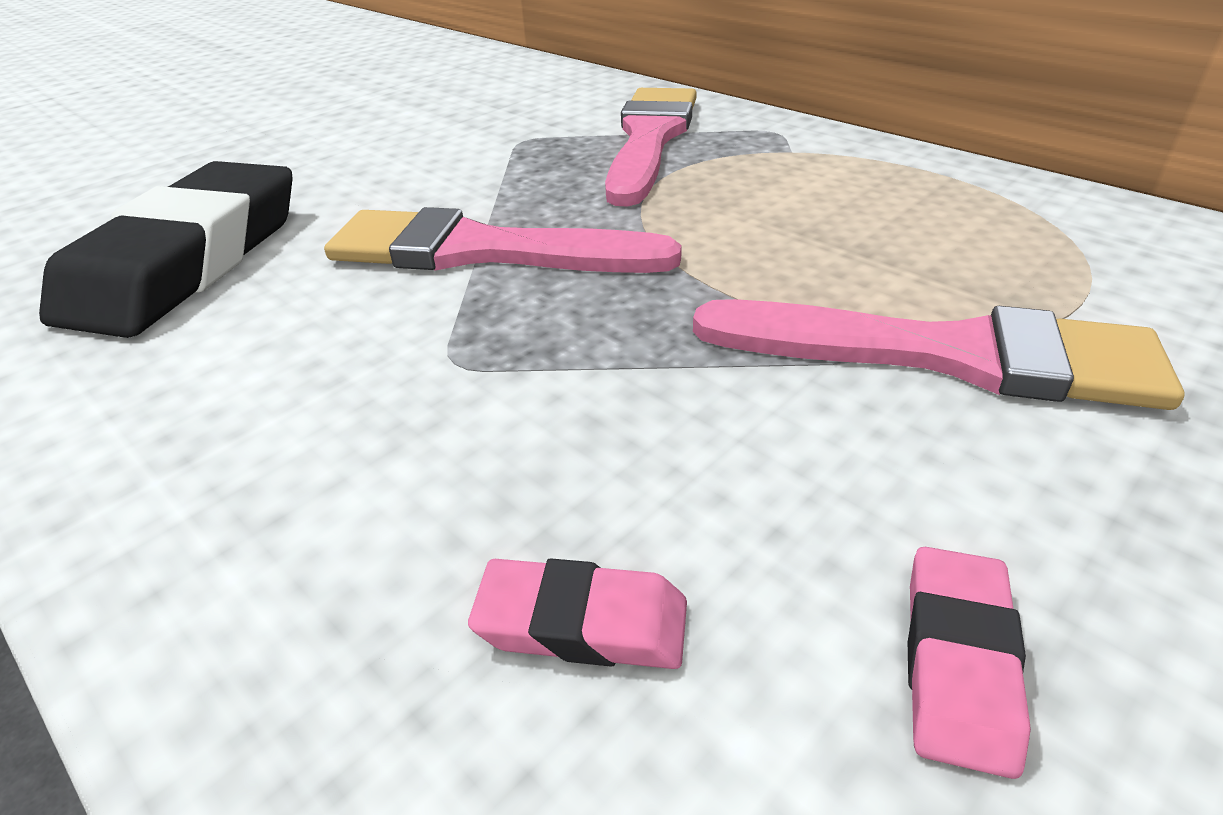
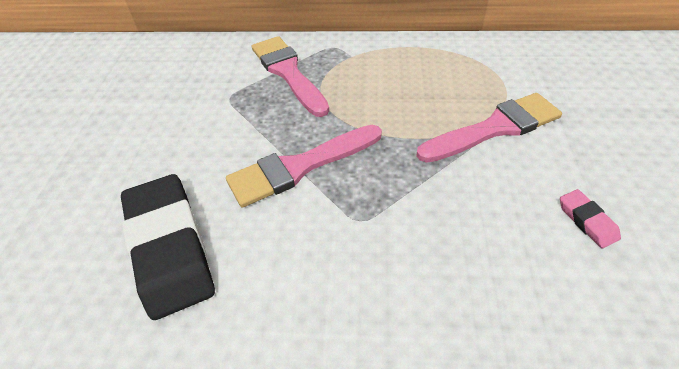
camera: 40 degrees left, 10 degrees up
(582, 623) = (509, 273): pink eraser -> none

